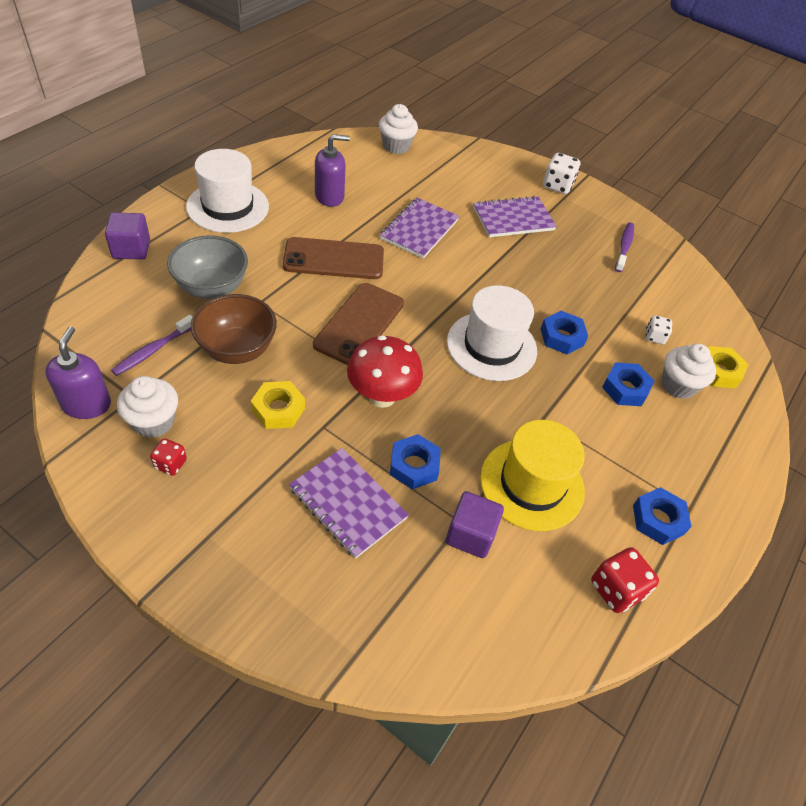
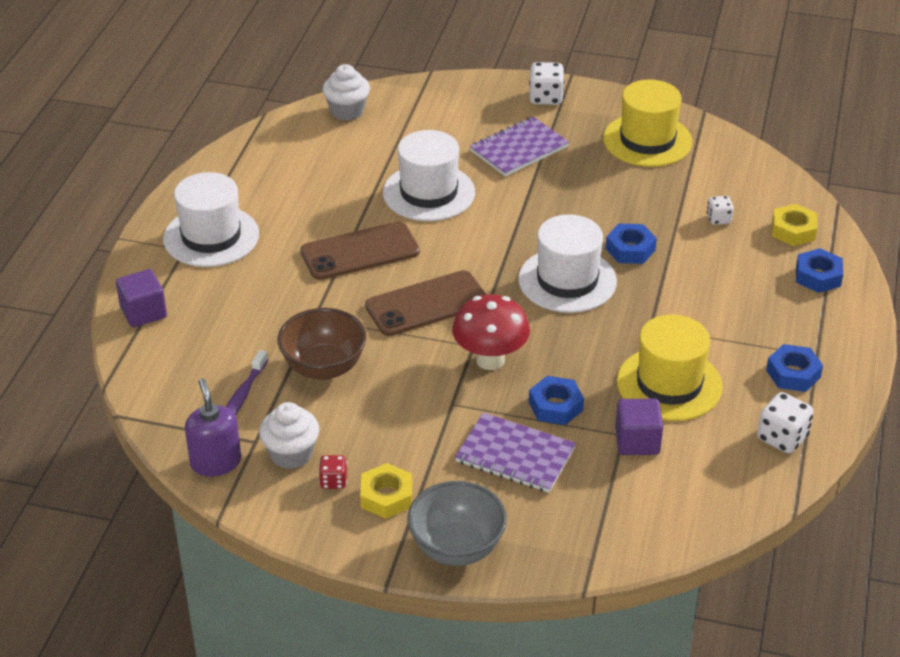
camera: 15 degrees left, 10 degrees down
(212, 288) = (256, 321): grey bowl -> grey bowl (456, 548)
(278, 409) = (400, 404): yellow nut -> yellow nut (386, 496)
(329, 196) = (312, 190): purple soap dispenser -> none
(359, 324) = (427, 304): brown phone -> brown phone turned 60 degrees clockwise
(419, 230) = (428, 193): purple notebook -> white hat
(616, 589) = (782, 438): red dice -> white dice
(624, 247) = (647, 140): purple toothbrush -> yellow hat
(625, 388) = (713, 275): blue nut -> blue nut (818, 276)
(678, 385) = (760, 256): white cupcake -> none

